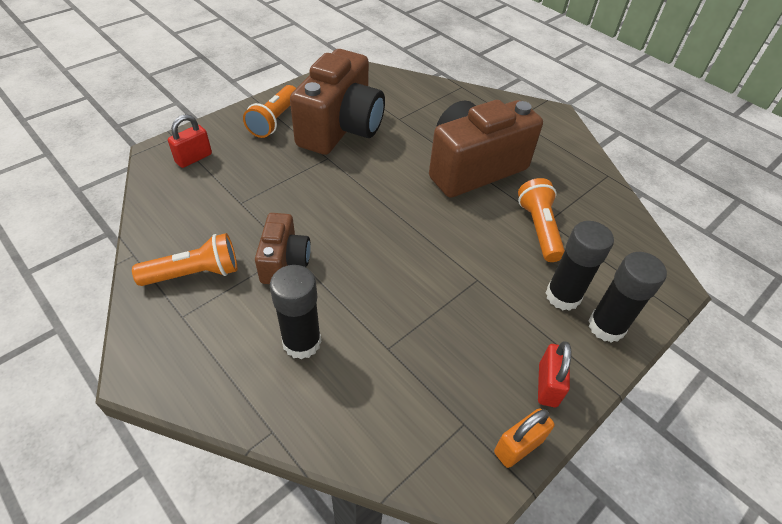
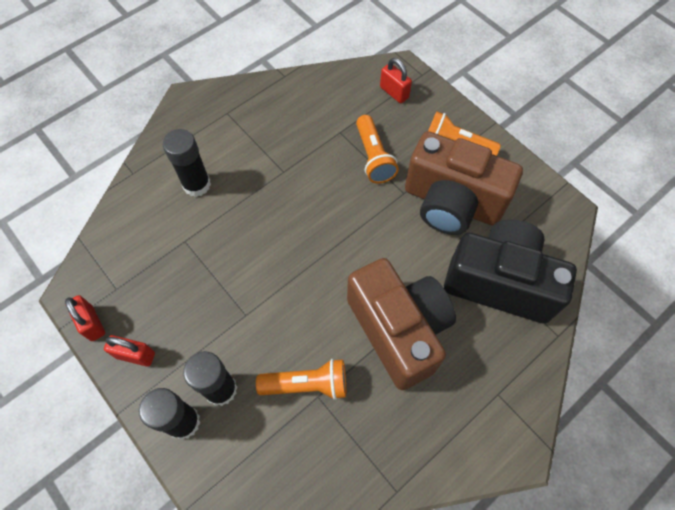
camera: 95 degrees right, 15 degrees up
(195, 273) = (264, 114): orange flashlight -> orange flashlight (373, 157)
(284, 261) = (273, 168): brown camera -> none
(420, 109) = (499, 282): none -> black camera
(518, 446) = (92, 323): orange padlock -> red padlock

